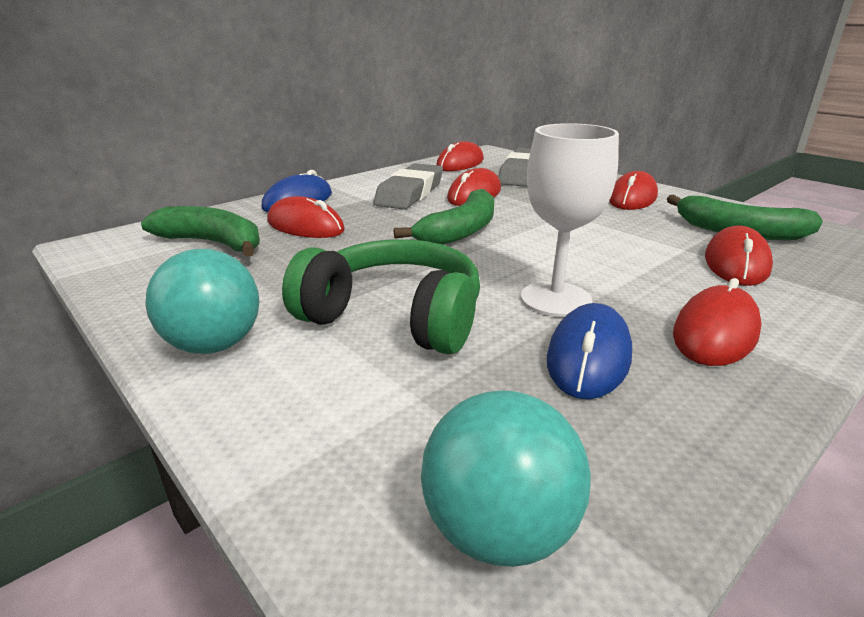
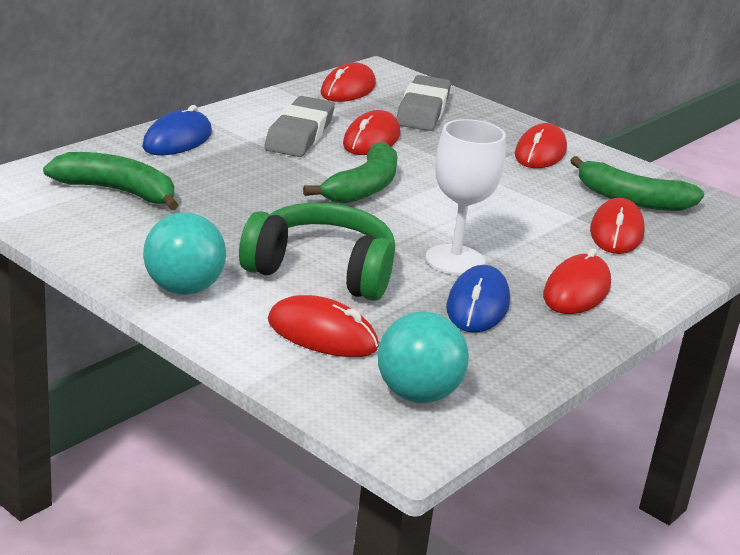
camera: 10 degrees left, 0 degrees up
(305, 226) = (202, 174): red mouse -> red mouse (322, 334)

